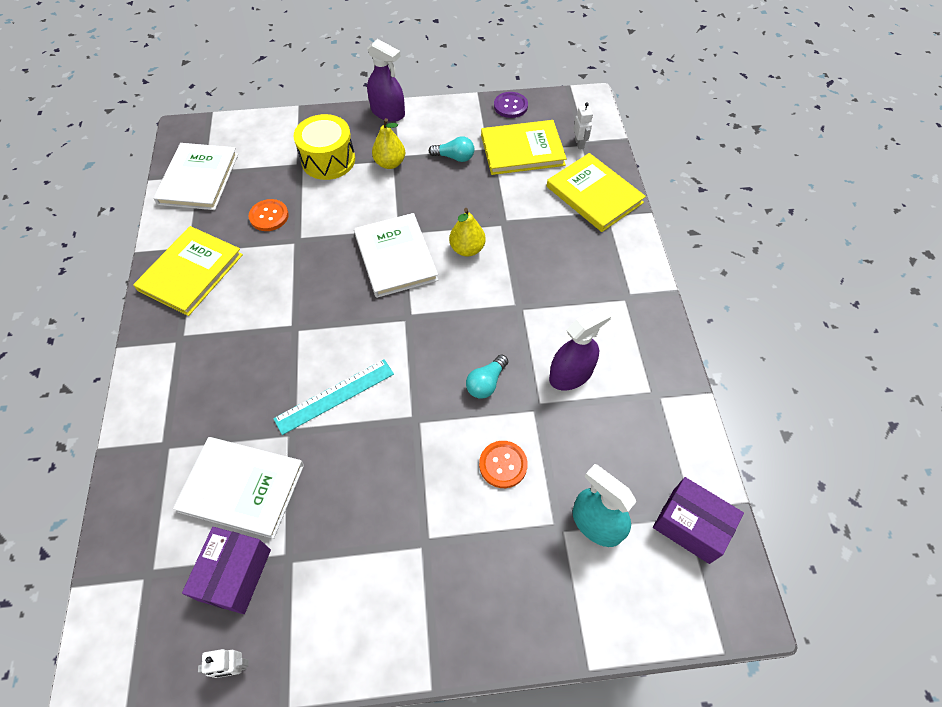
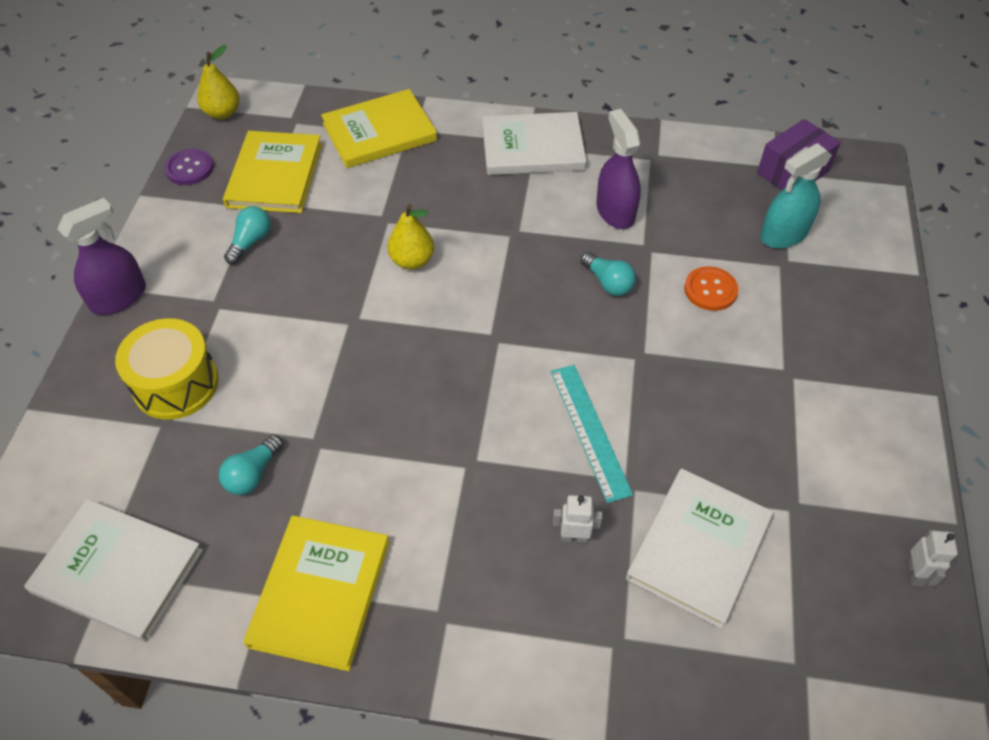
camera: 75 degrees left, 5 degrees down
(191, 272) = (320, 593): yellow book -> yellow book turned 60 degrees clockwise
(235, 574) = (809, 565): purple box -> none
(269, 216) = (253, 474): orange button -> turquoise light bulb
(390, 163) = (224, 312): yellow pear -> yellow pear (223, 113)
(396, 257) = (395, 333): white book -> white book (532, 147)
(579, 144) = (293, 124): white robot -> white robot (574, 537)

